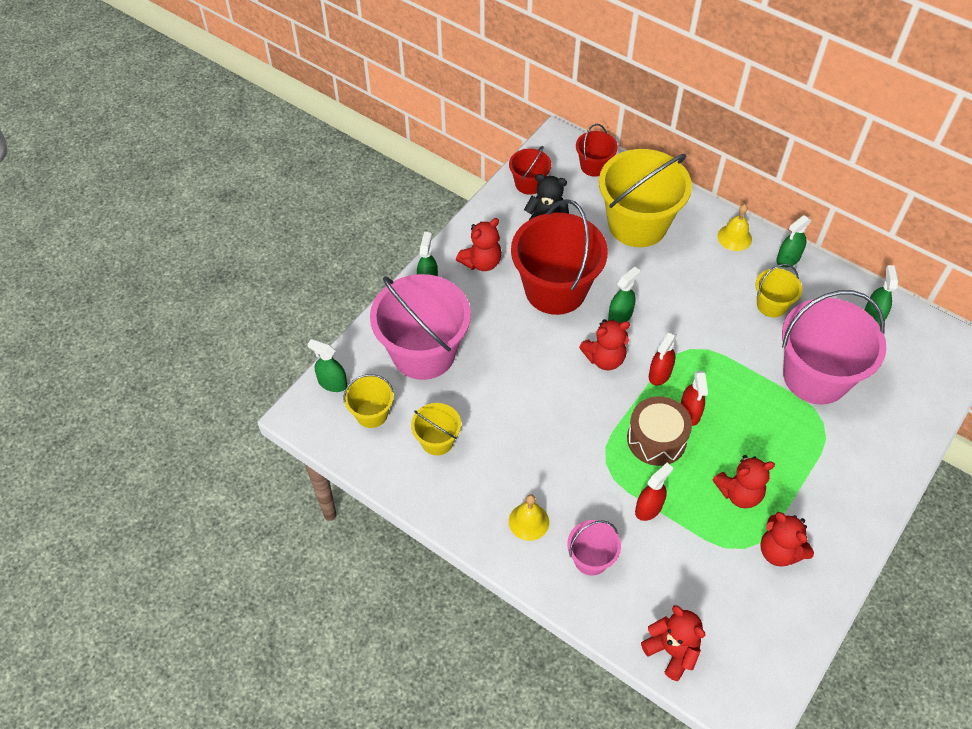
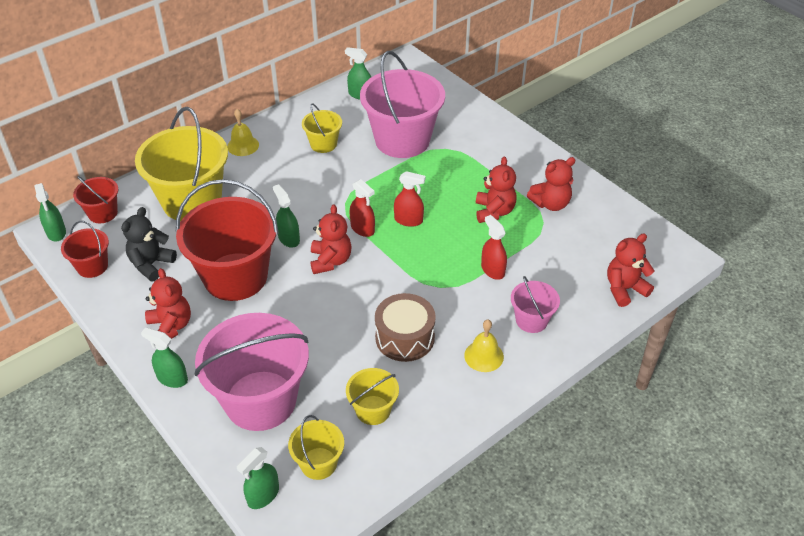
camera: 75 degrees left, 10 degrees down
(656, 439) = (427, 248): brown drum -> brown drum (405, 337)
(788, 259) = (282, 122): green spray bottle -> green spray bottle (56, 232)

